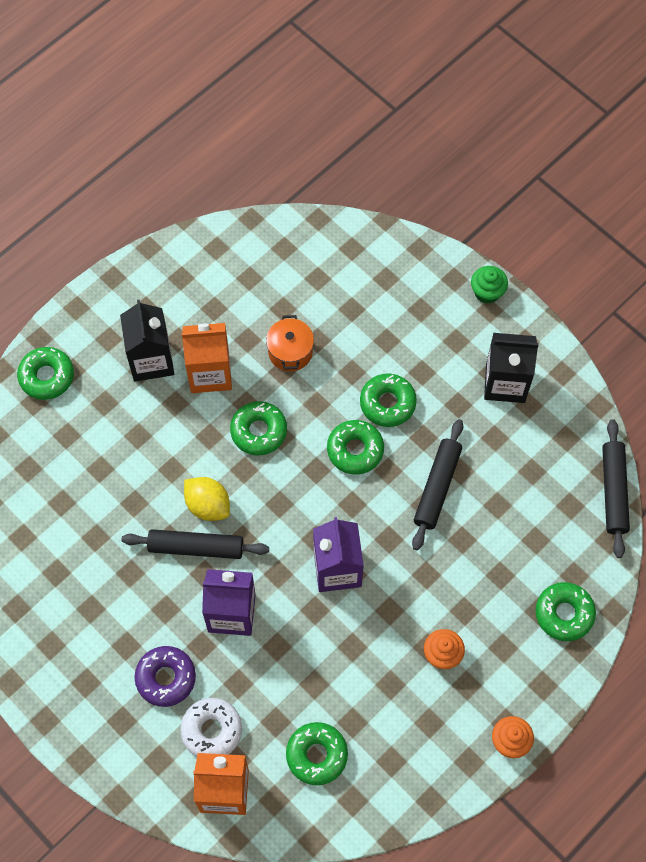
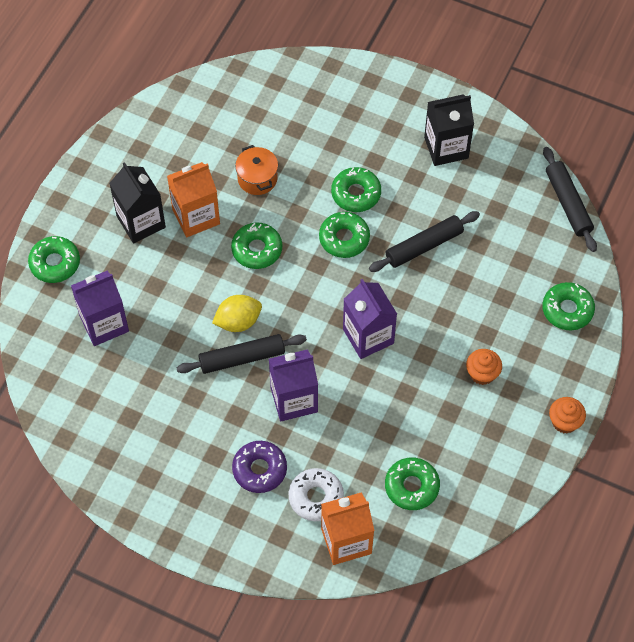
camera: 20 degrees left, 5 degrees down
(70, 460) = (104, 324): none -> purple carton
(208, 505) = (238, 321): yellow lemon -> yellow lemon turned 45 degrees counterclockwise
(437, 487) = (424, 246): black rolling pin -> black rolling pin turned 60 degrees clockwise
(487, 292) = (402, 82): green cupcake -> none

